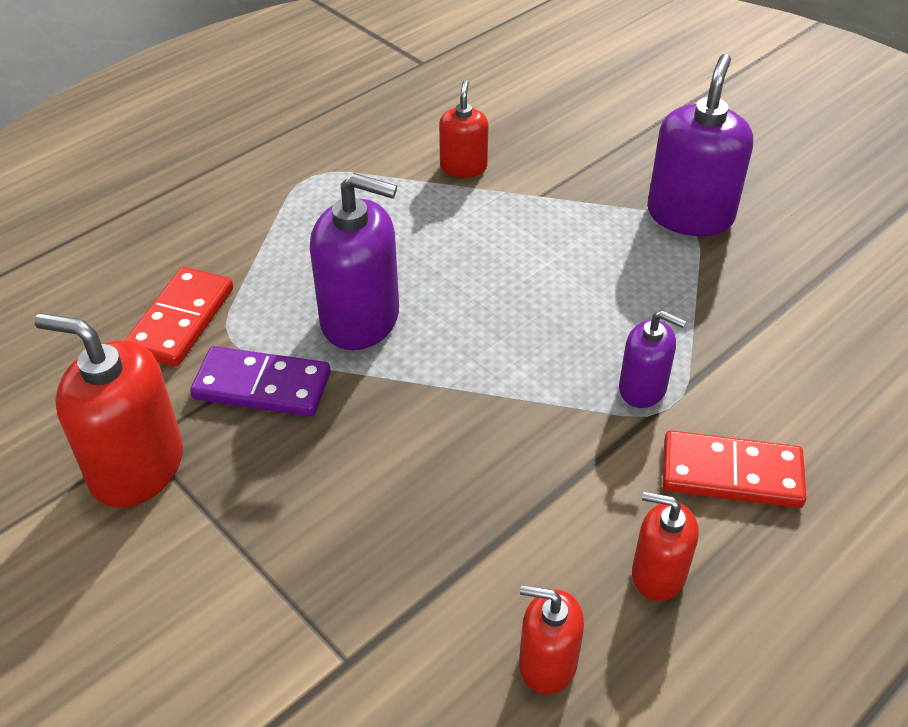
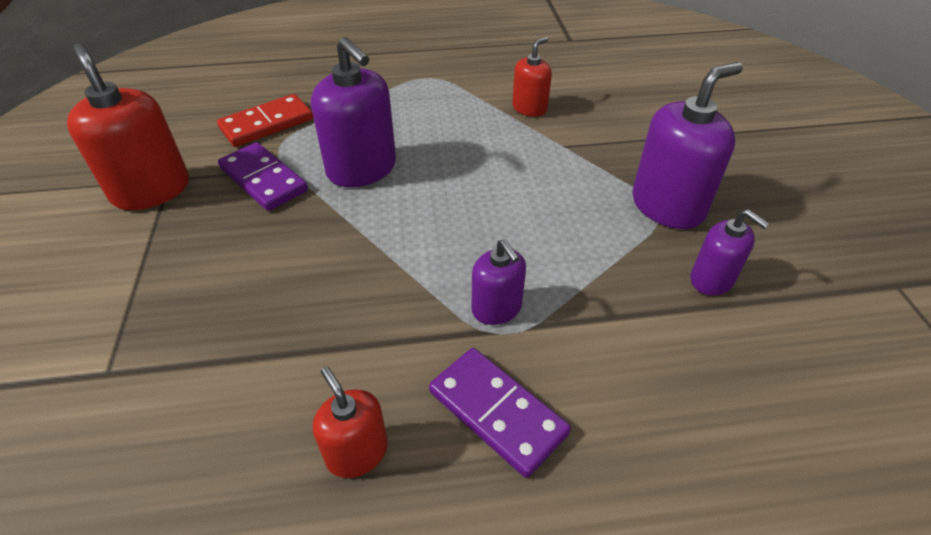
camera: 35 degrees right, 0 degrees up
(547, 663) = (210, 463): red soap dispenser -> none
(731, 473) = (497, 412): red domino -> purple domino
(784, 268) = (711, 280): none -> purple soap dispenser

